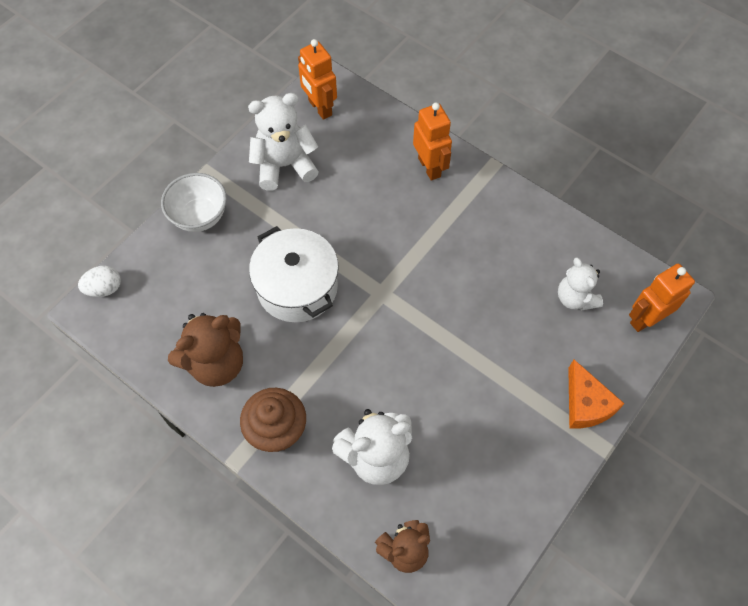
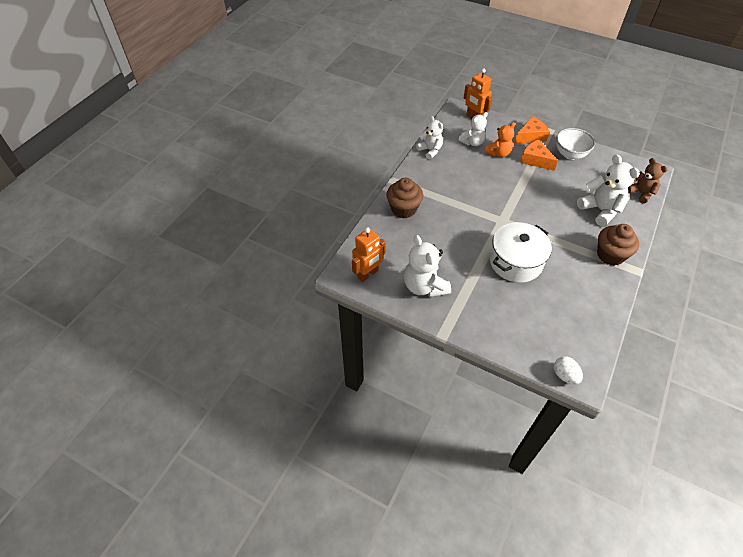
camera: 100 degrees left, 10 degrees down
(199, 216) = (483, 329): white bowl -> white bowl (570, 154)
(216, 363) = (586, 293): brown teddy bear -> none
(429, 167) = (403, 209): orange robot -> brown cupcake
(517, 390) = (535, 160): none -> orange cheese
(542, 333) = (498, 153): none -> orange teddy bear
(559, 228) = (430, 150): none -> white teddy bear

